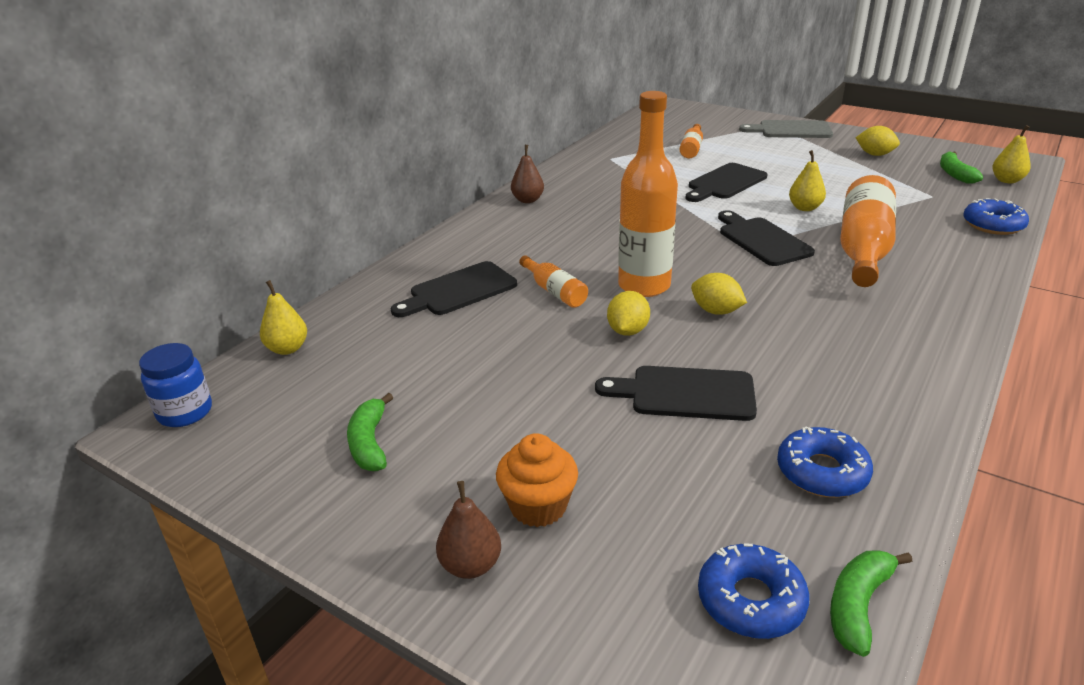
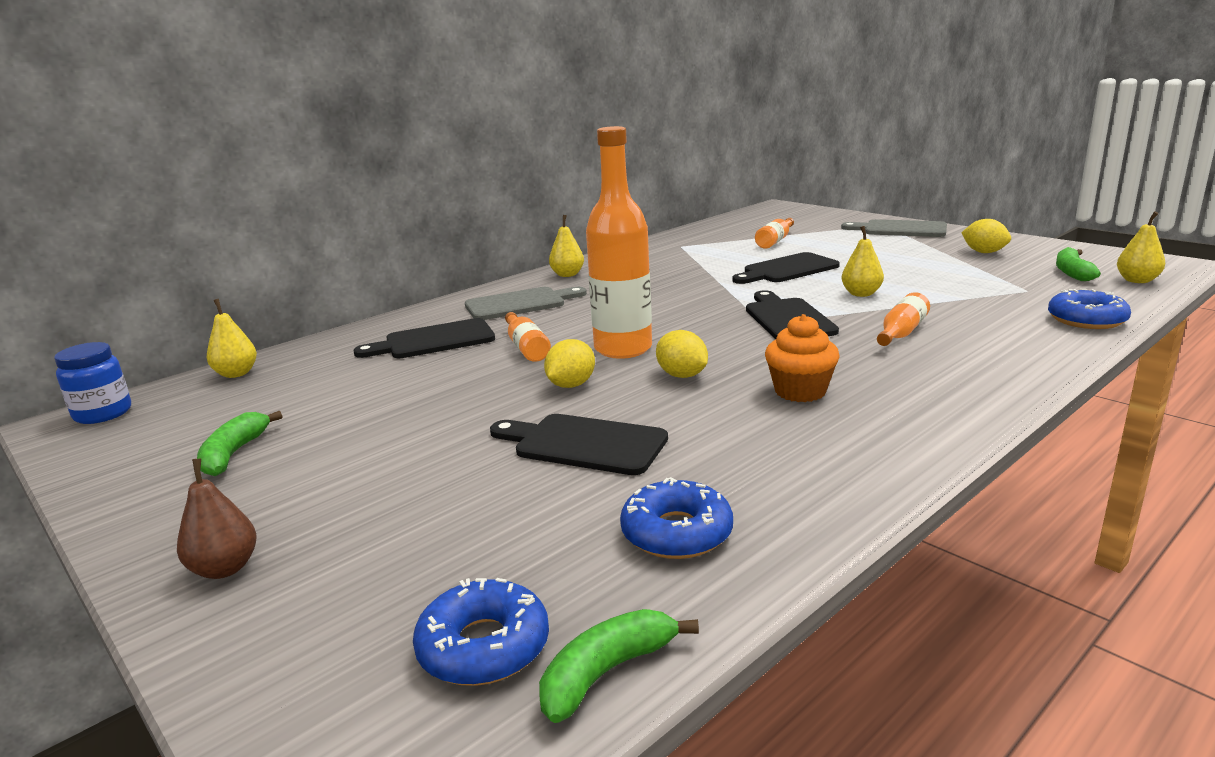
camera: 15 degrees right, 10 degrees down
(508, 239) = (520, 304): none -> grey cutting board
(527, 200) = (567, 275): brown pear -> yellow pear
(538, 506) = (339, 526): orange cupcake -> orange cupcake (800, 391)
(863, 248) = (901, 332): orange bottle -> orange bottle, size x0.49

